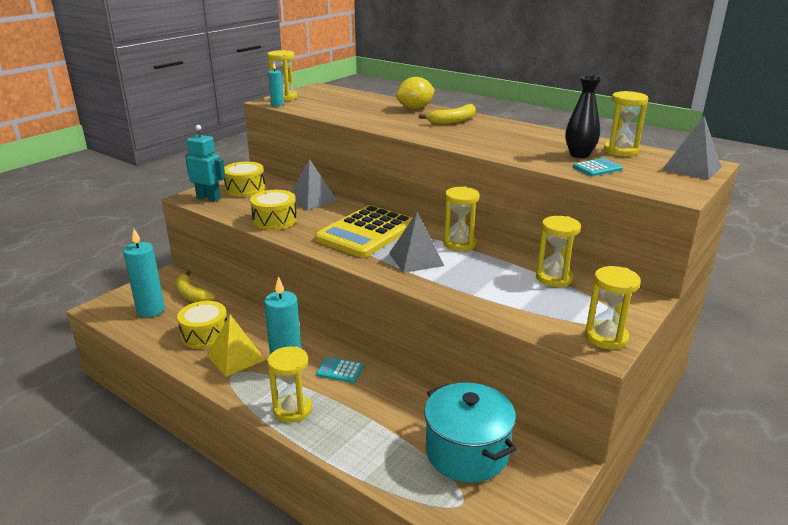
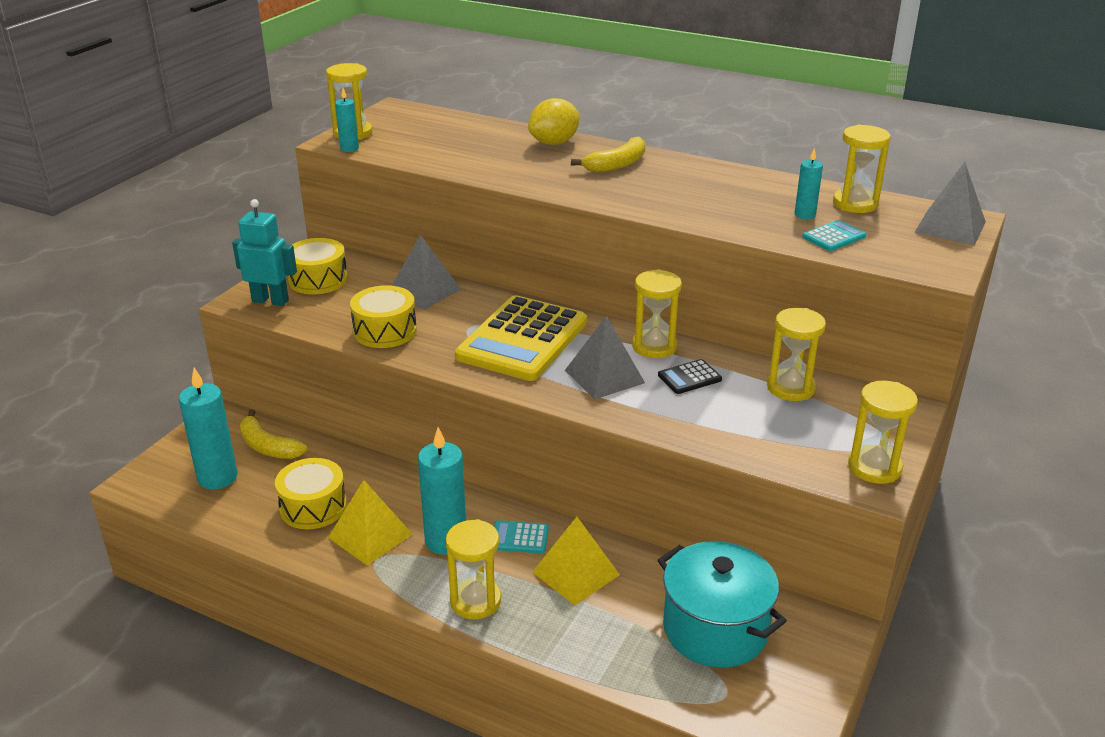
camera: 10 degrees left, 5 degrees up
(372, 399) = (575, 573): none -> yellow pyramid
(478, 265) = (689, 377): none -> black calculator
(579, 155) = (805, 215): black vase -> turquoise candle

